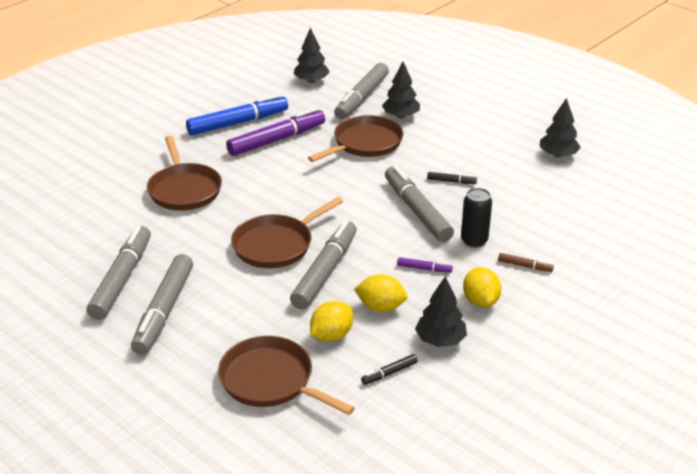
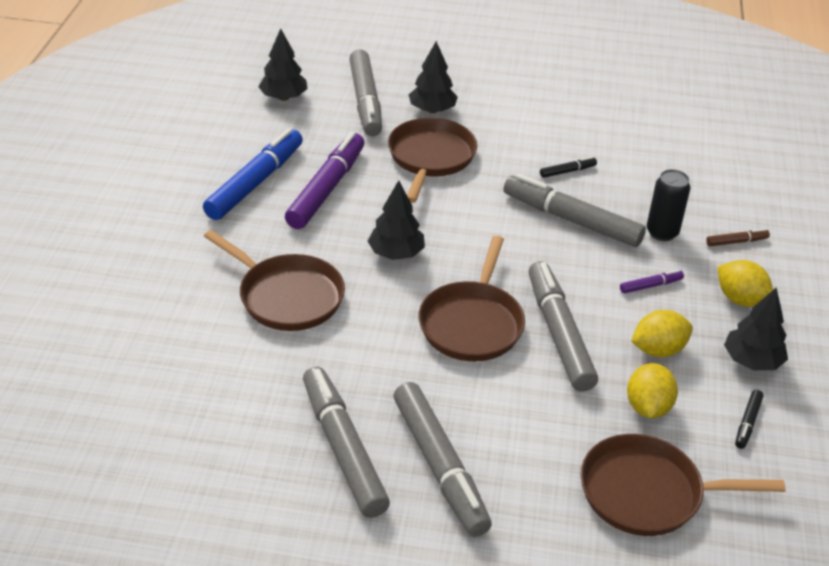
camera: 35 degrees left, 5 degrees up
(558, 155) = (634, 103): black tree -> black tree (396, 253)

